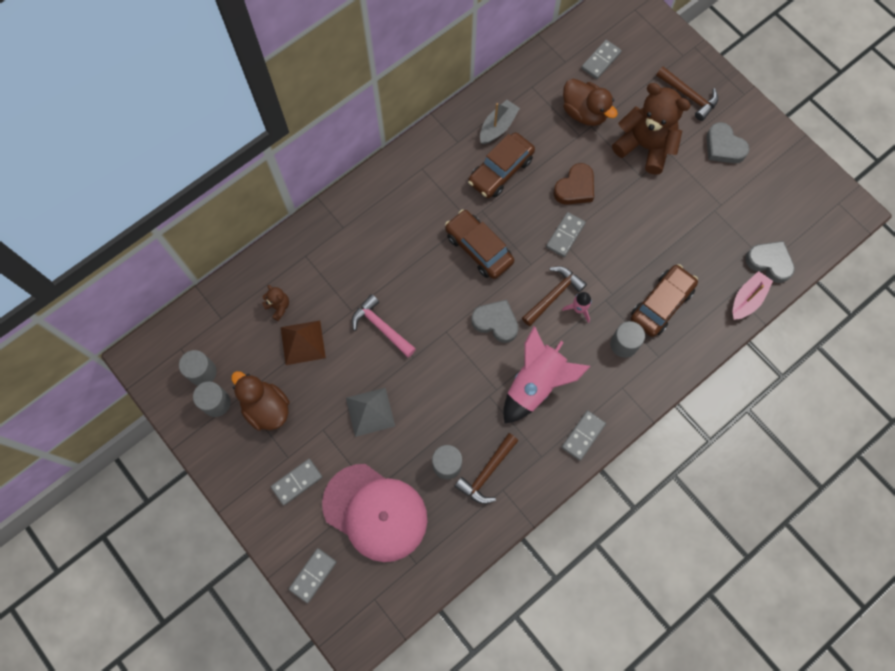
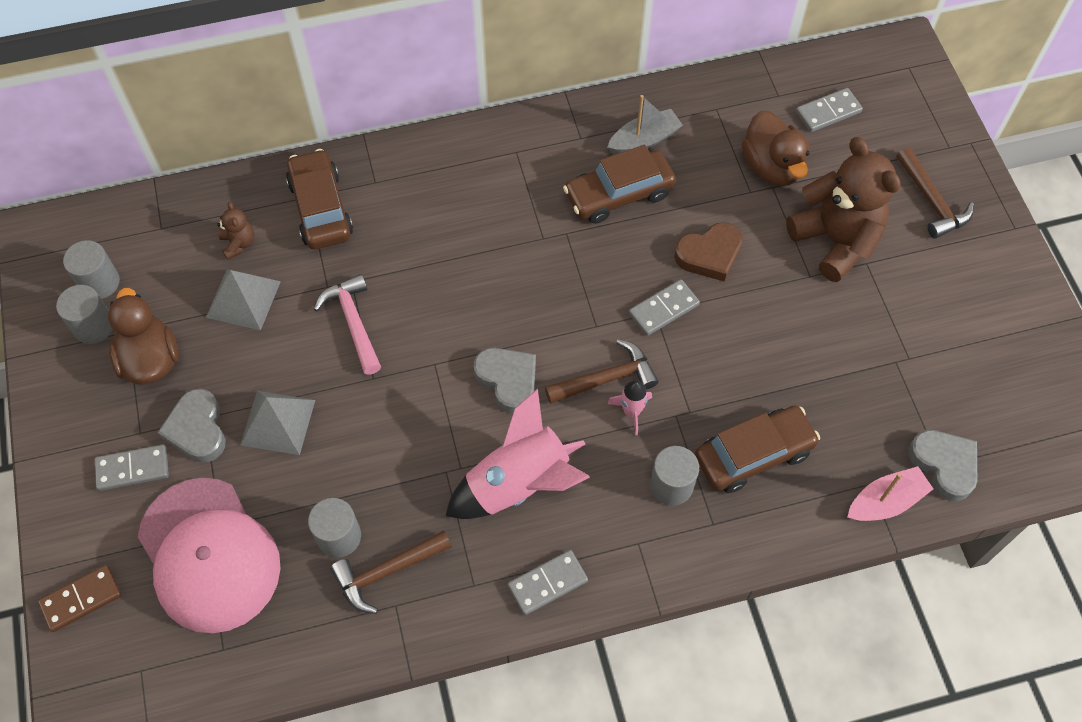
camera: 25 degrees right, 10 degrees down
(303, 342) = (243, 299): brown pyramid -> grey pyramid
(313, 575) = (81, 599): grey domino -> brown domino
(478, 248) = (536, 278): brown car -> brown car (320, 208)
(723, 147) = (950, 285): grey heart -> grey heart (197, 429)

